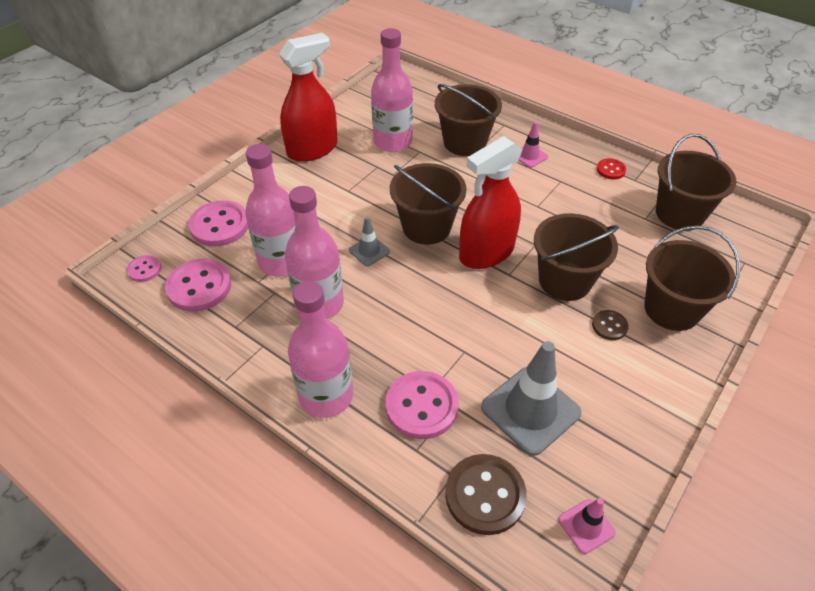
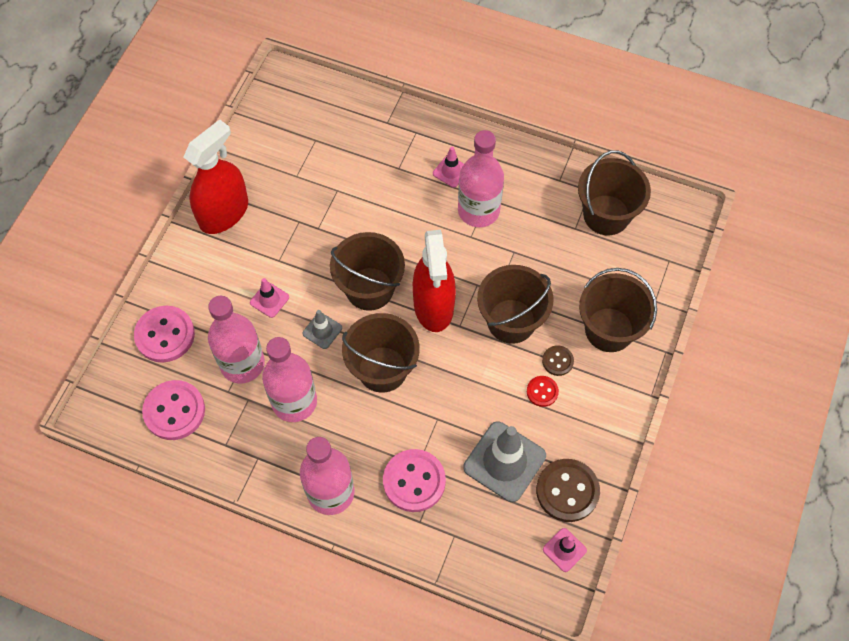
camera: 15 degrees left, 15 degrees up
(144, 269) = (113, 405): pink button -> none
(328, 217) = (269, 300): none -> pink traffic cone
(392, 142) = (305, 183): pink bottle -> pink bottle (478, 210)
(465, 142) = (381, 167): brown bucket -> brown bucket (382, 369)
(485, 495) = (483, 545): brown button -> brown button (567, 491)
(486, 252) = (433, 306): red spray bottle -> red spray bottle turned 45 degrees counterclockwise
(611, 170) = (534, 172): red button -> red button (542, 391)

